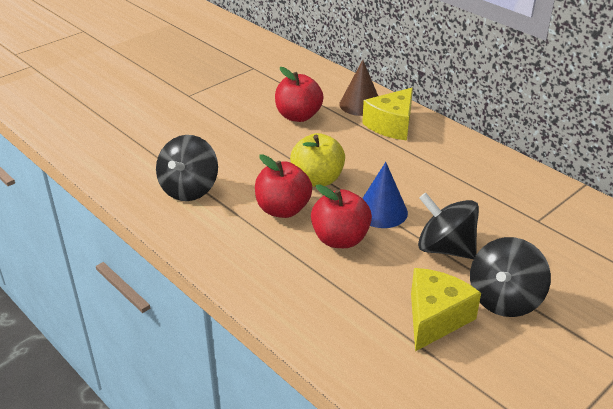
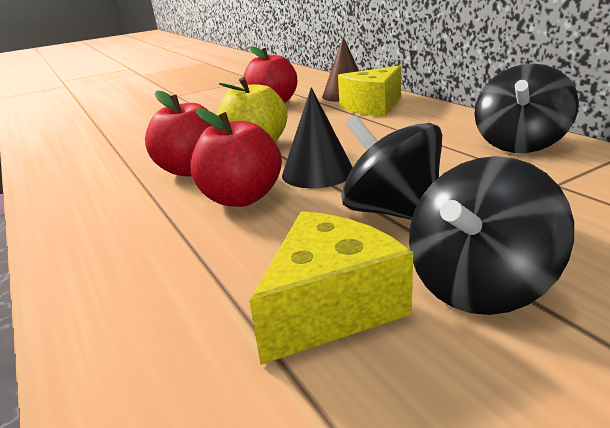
camera: 15 degrees right, 10 degrees down
(189, 189) = (105, 153): black spinning top -> black spinning top (519, 144)
(381, 211) = (317, 172): blue cone -> black cone

